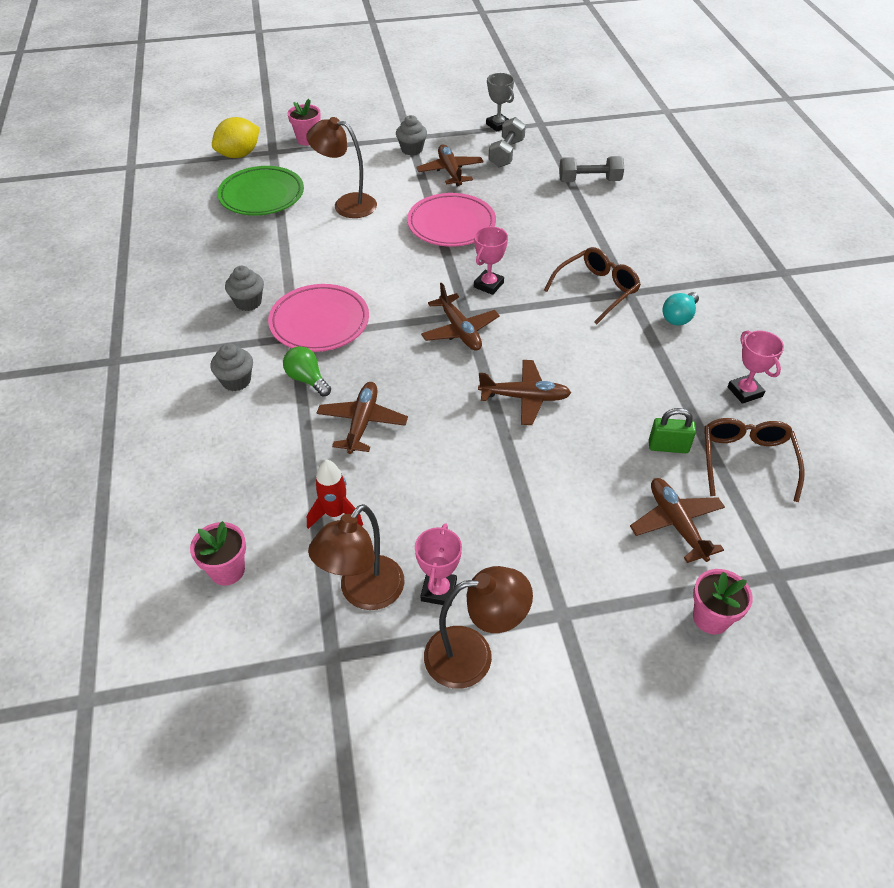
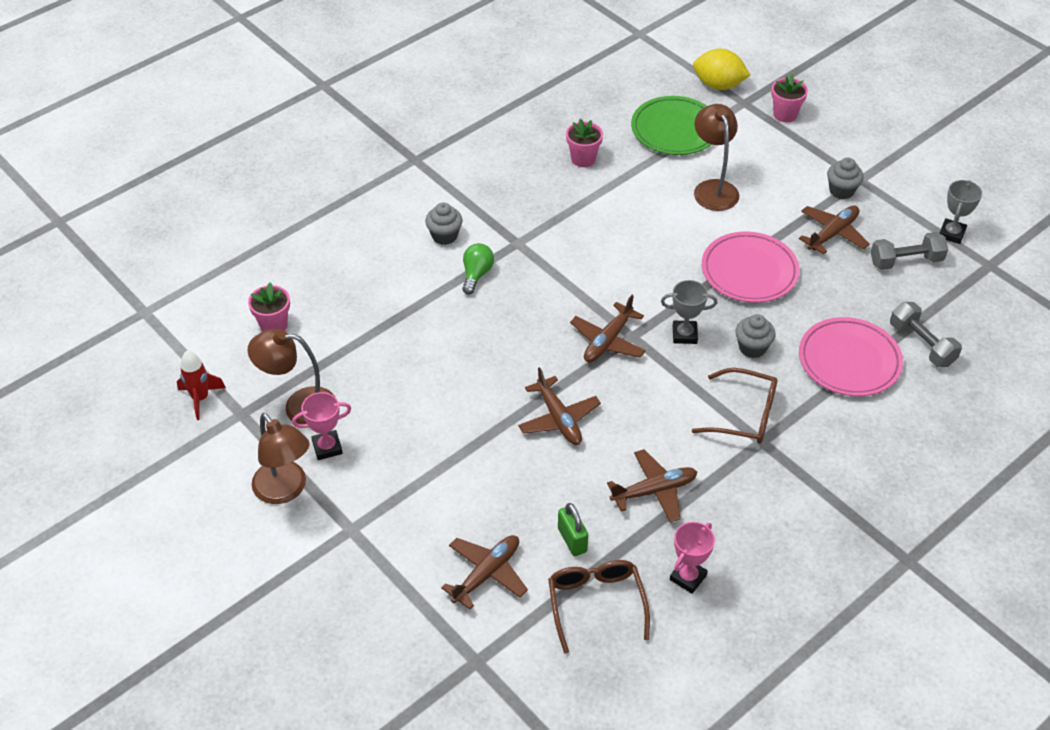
camera: 60 degrees right, 0 degrees up
(248, 302) = (534, 195): grey cupcake -> grey cupcake (752, 348)
(319, 322) = (545, 249): pink plate -> pink plate (849, 361)
(335, 513) = (357, 357): red rocket -> red rocket (200, 398)
(362, 422) = (455, 329): brown plane -> brown plane (654, 491)
(488, 285) = (684, 335): pink trophy -> grey trophy
(679, 317) = (757, 493): turquoise light bulb -> none
(711, 618) = (404, 627): pink flower pot -> pink flower pot (583, 159)
(746, 460) = (596, 603): brown glasses -> brown glasses turned 75 degrees counterclockwise

